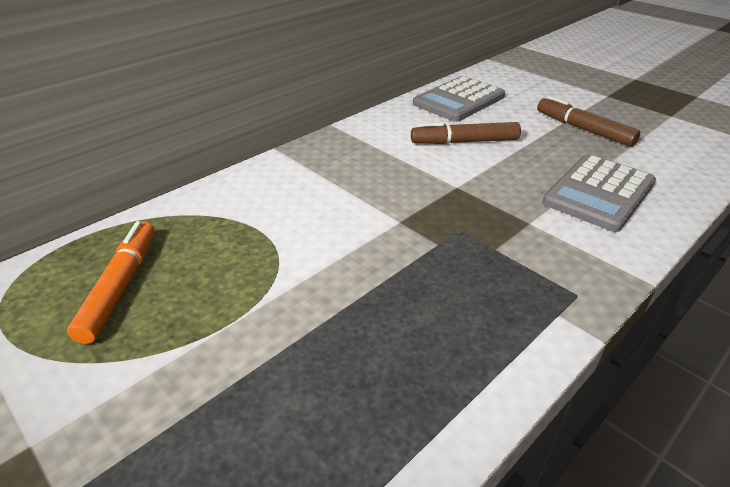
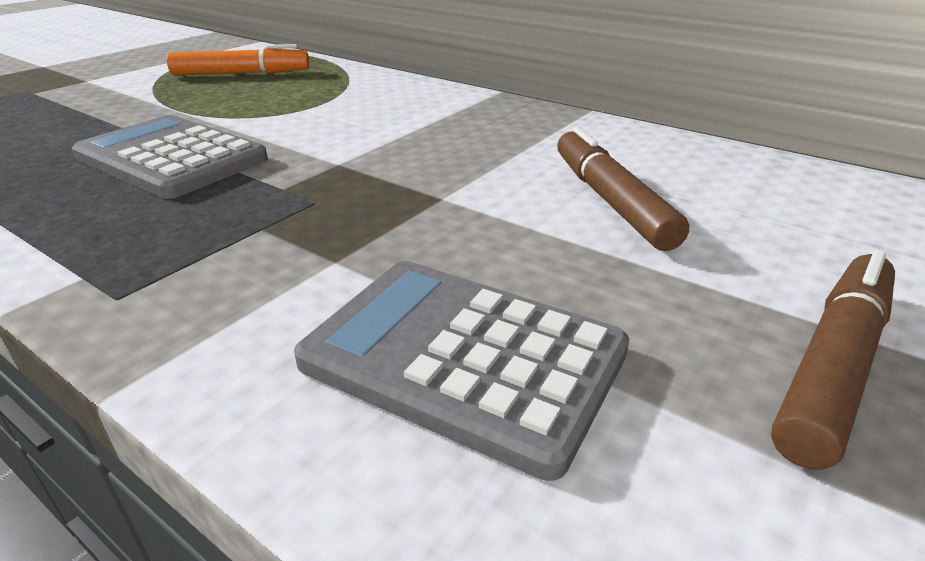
camera: 80 degrees right, 5 degrees down
(459, 100) = (801, 192): grey calculator -> grey calculator (171, 158)

